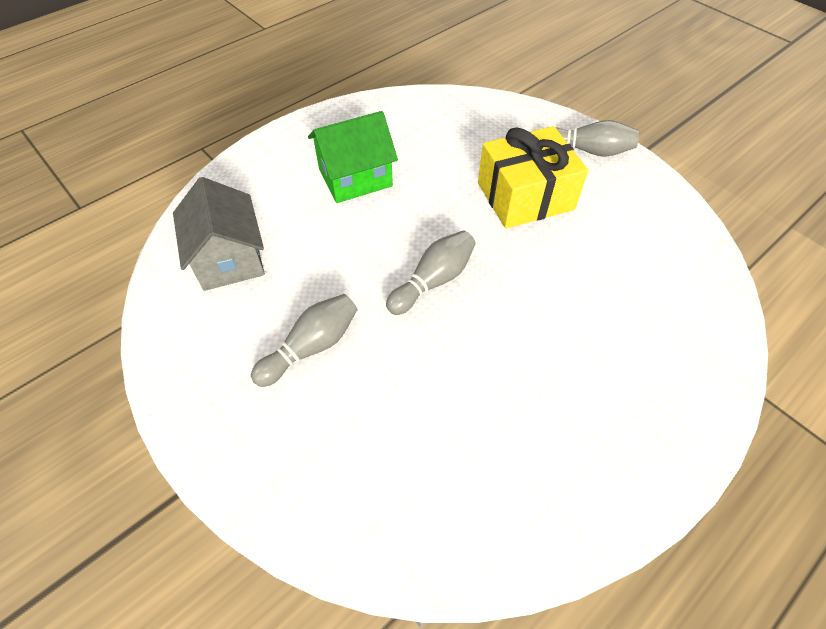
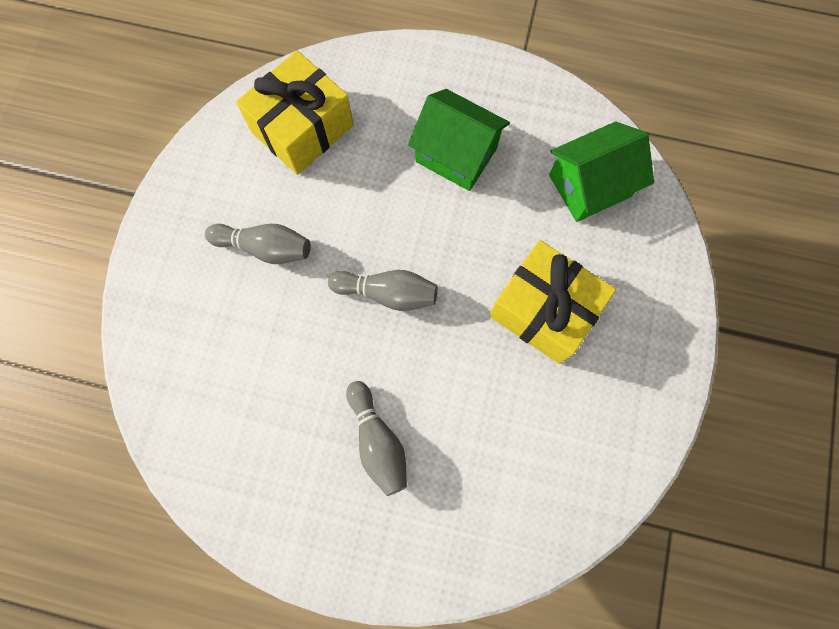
camera: 55 degrees right, 20 degrees up
(229, 258) = (302, 128): grey house -> yellow gift
(449, 125) = (589, 185): none -> green house
(588, 150) = (656, 334): grey bowling pin -> grey bowling pin (378, 441)

